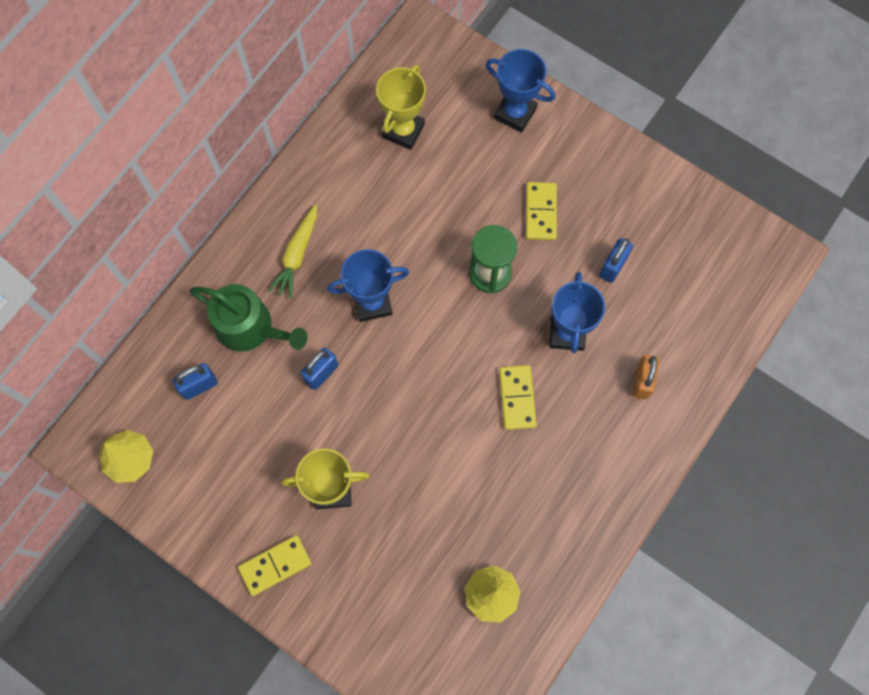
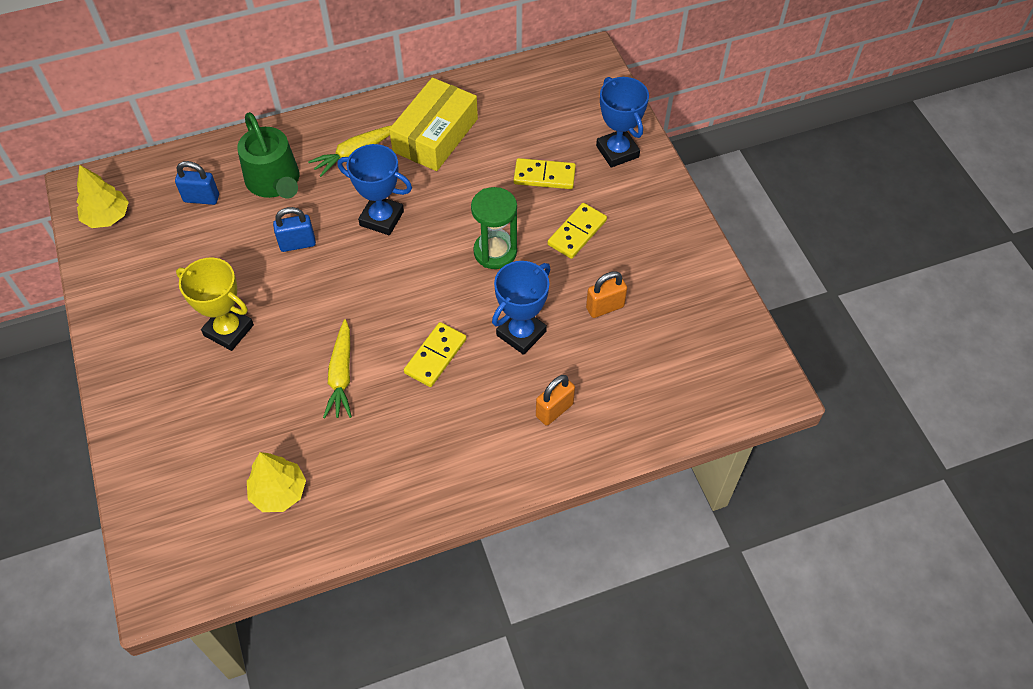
camera: 35 degrees right, 15 degrees down
(275, 565) = (136, 356): yellow domino -> yellow domino (544, 176)
(352, 193) = (435, 135): none -> yellow box
(403, 131) = (514, 116): yellow trophy -> none
(457, 465) = (341, 375): none -> yellow carrot
(613, 267) = (605, 307): blue padlock -> orange padlock

